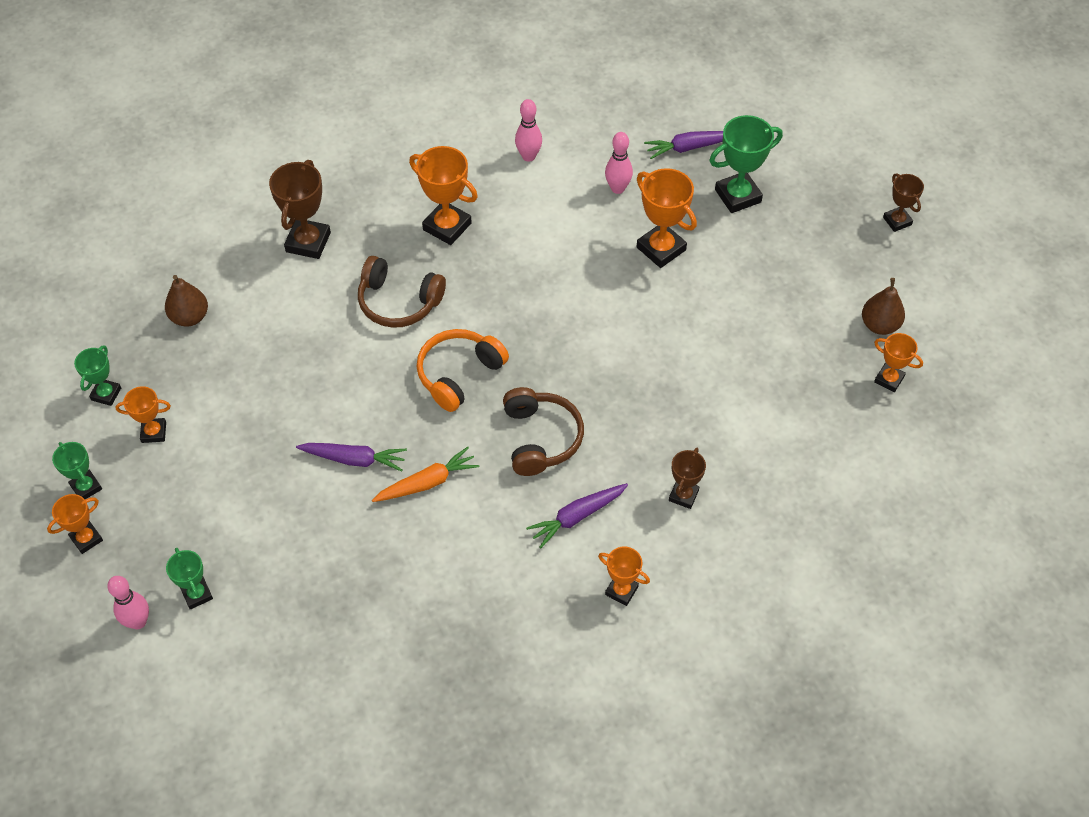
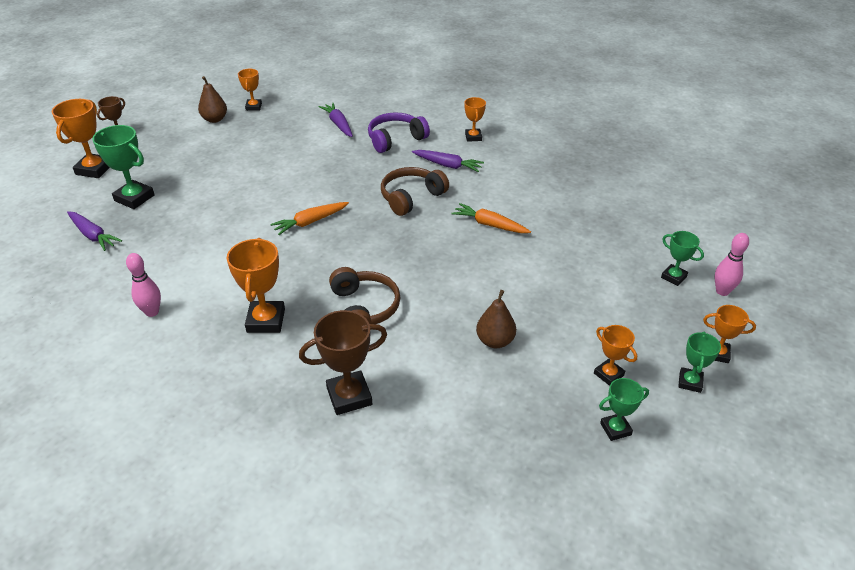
camera: 125 degrees left, 15 degrees down
(190, 317) = (494, 425): brown pear -> brown pear (495, 341)
(197, 594) = (673, 277): green trophy -> green trophy turned 75 degrees counterclockwise
(354, 459) = (510, 262): purple carrot -> purple carrot (338, 124)
(459, 374) = (398, 249): orange headphones -> none
(570, 323) = (310, 222): none -> orange carrot
(617, 188) = (161, 252): pink bowling pin -> none
(661, 249) = (210, 211): orange trophy -> orange trophy (94, 169)
(683, 495) = (395, 139): brown trophy -> purple headphones

